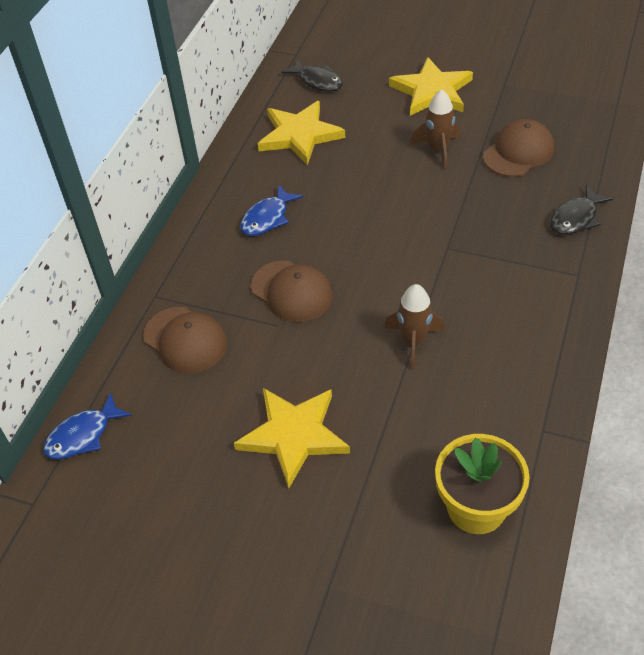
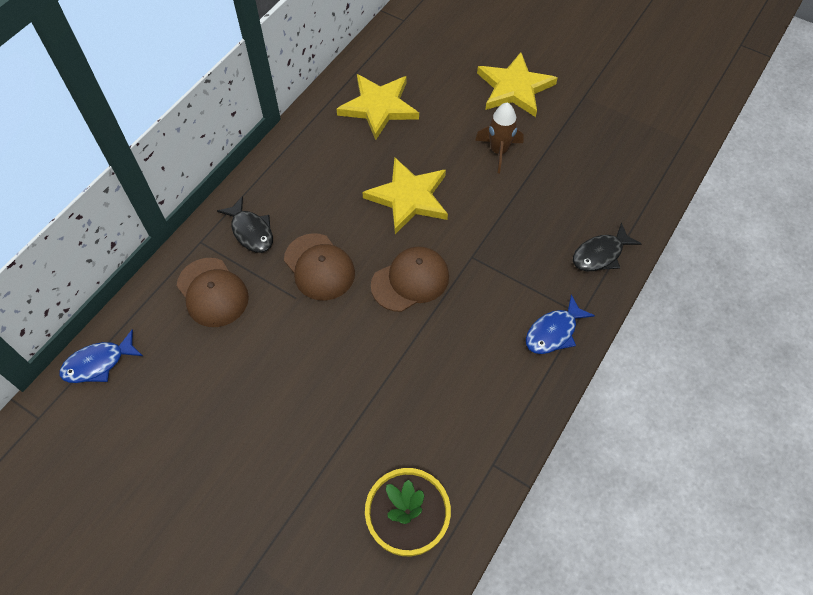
camera: 10 degrees right, 10 degrees up
(267, 218) = (322, 186): blue fish -> blue fish (554, 332)
(294, 435) = (274, 411): yellow star -> yellow star (409, 197)
(317, 81) = (414, 53): black fish -> black fish (251, 231)
(413, 341) = (409, 345): brown rocket -> none
(518, 152) = (571, 172): brown cap -> brown cap (410, 280)

